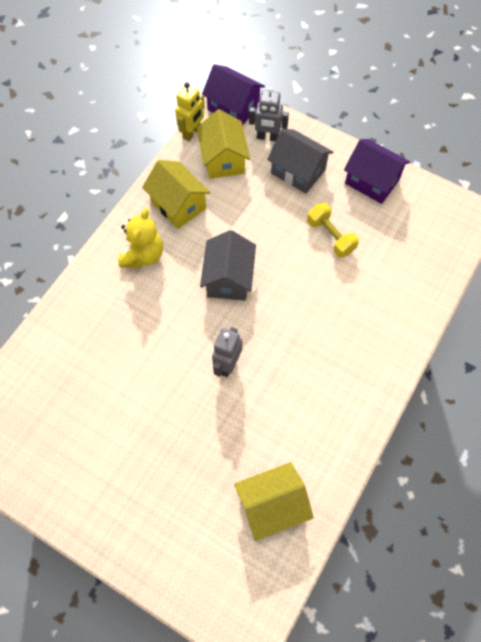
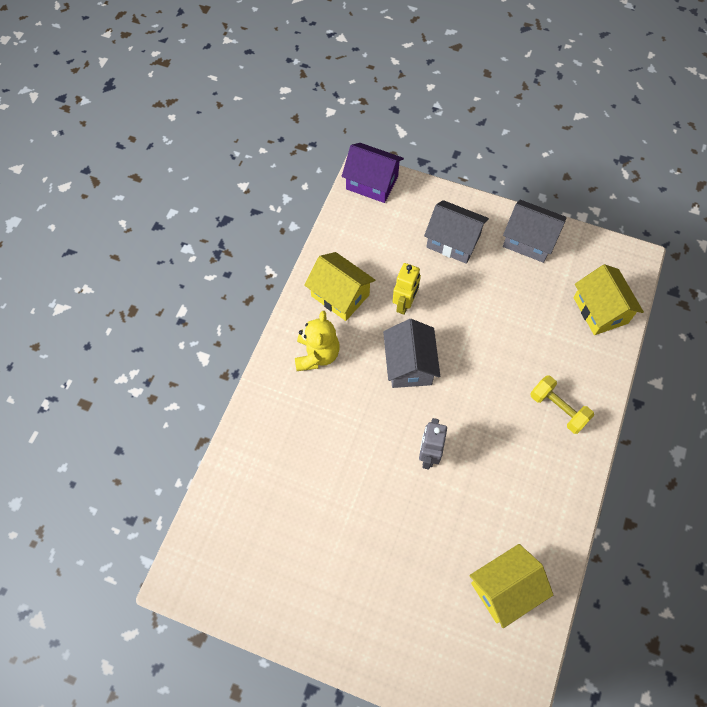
camera: 10 degrees left, 0 degrees up
(192, 133) = (336, 216): yellow robot -> yellow robot (404, 304)
(223, 159) = (374, 240): yellow house -> yellow house (600, 310)
(267, 137) = (414, 209): grey robot -> none
(330, 236) = (501, 305): yellow dumbbell -> yellow dumbbell (558, 409)
(372, 181) = (529, 240): purple house -> grey house

